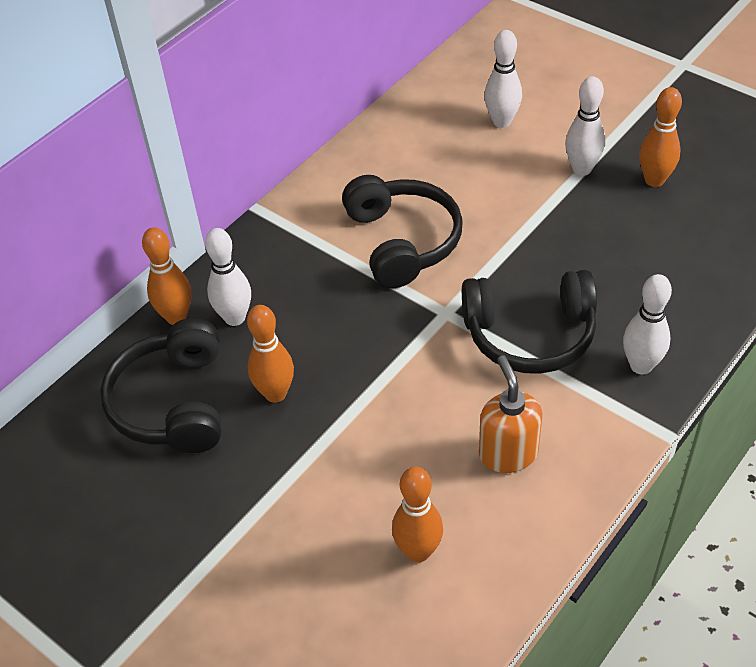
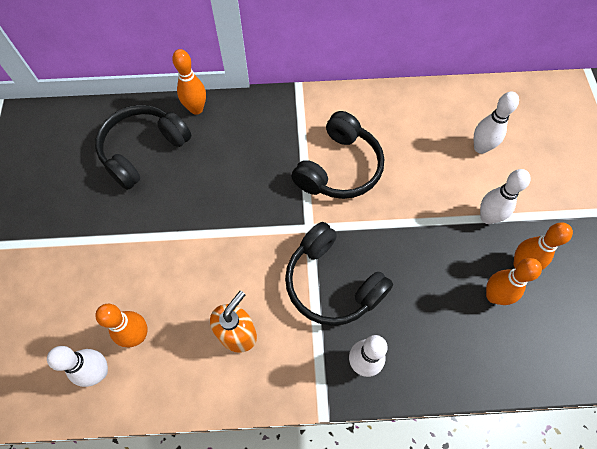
camera: 45 degrees right, 15 degrees up
(235, 318) = (217, 133): white bowling pin -> white bowling pin (99, 372)
(275, 393) = (185, 190): orange bowling pin -> orange bowling pin (494, 296)

